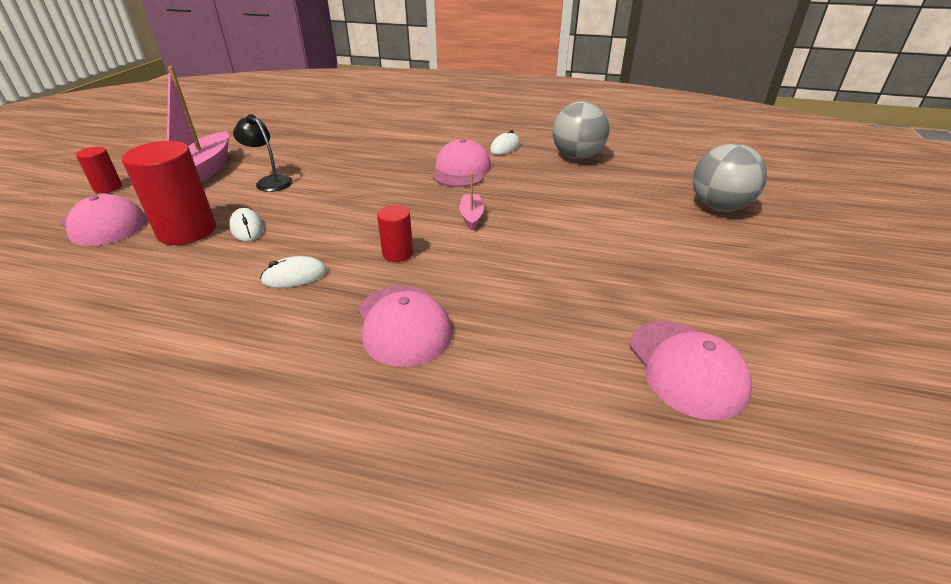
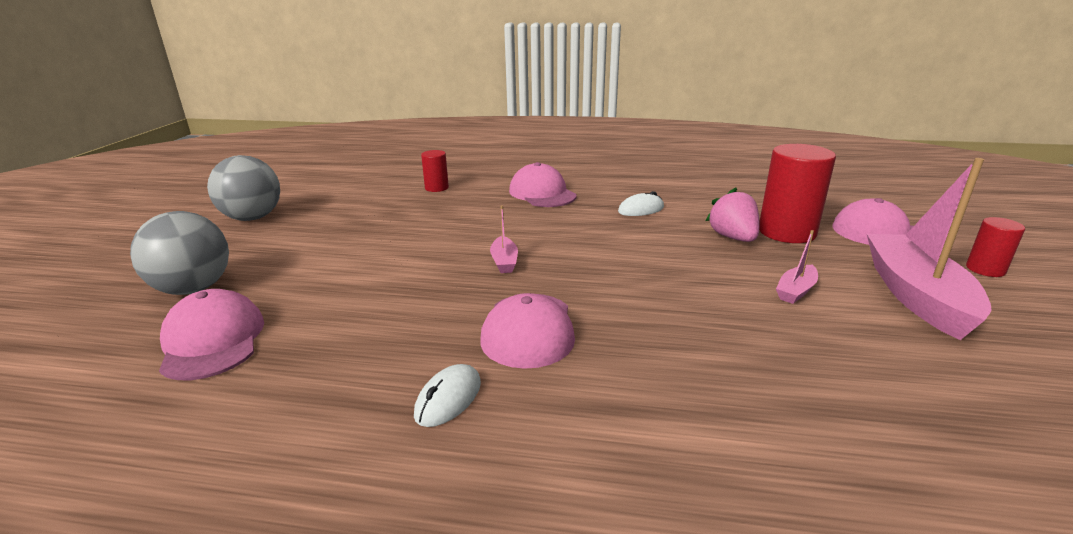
camera: 175 degrees right, 10 degrees down
(247, 228) = (733, 237): white mouse -> pink strawberry
(270, 181) = (796, 291): black lamp -> pink boat
(397, 253) = (567, 227): red cylinder -> red cylinder (436, 188)
(577, 157) = (313, 377): grey ball -> grey ball (252, 218)
(686, 368) = (371, 188): pink cap -> pink cap (212, 341)

